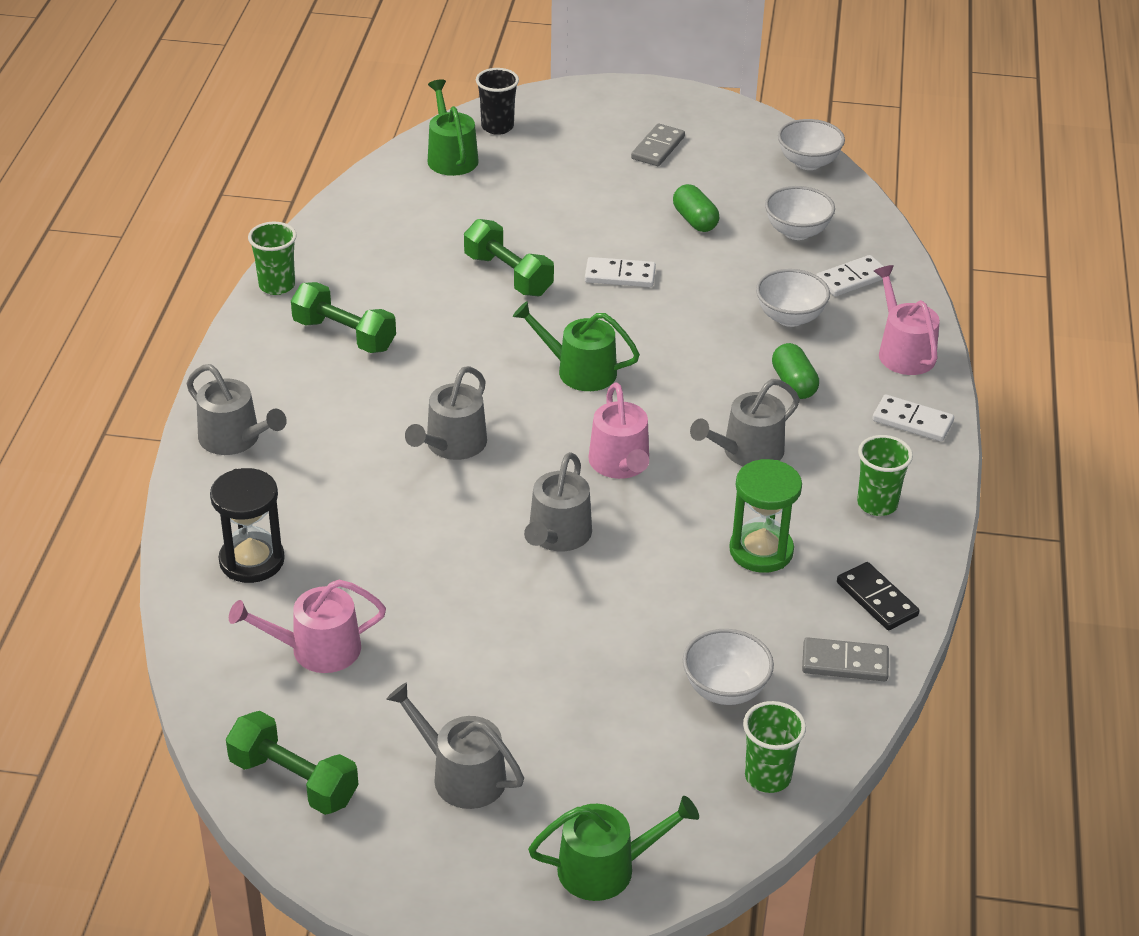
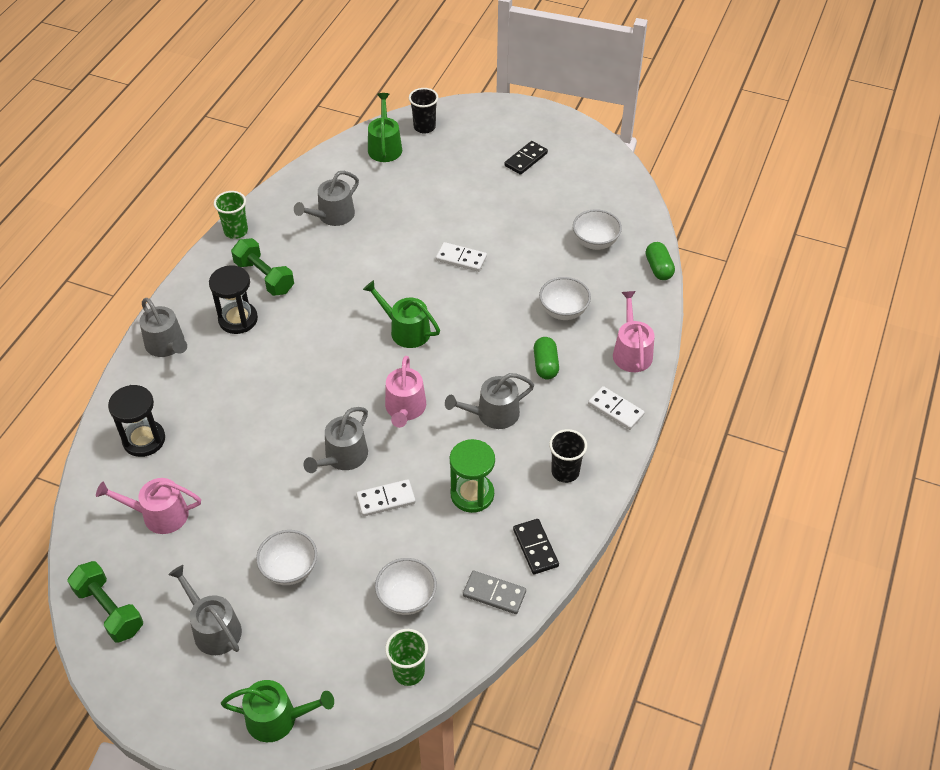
camera: 15 degrees right, 10 degrees up
(328, 392) = (238, 319): none -> black hourglass
(452, 445) = (301, 374): grey watering can -> grey watering can (332, 216)
(508, 275) = (387, 247): green dumbbell -> none
(657, 148) = (526, 159): grey domino -> black domino
(695, 220) = (528, 222): green capsule -> green capsule (658, 268)
(808, 163) = (625, 186): white bowl -> white bowl (290, 569)
(852, 279) = (618, 287): white domino -> white domino (386, 499)
(877, 504) = (565, 472): green cup -> black cup

